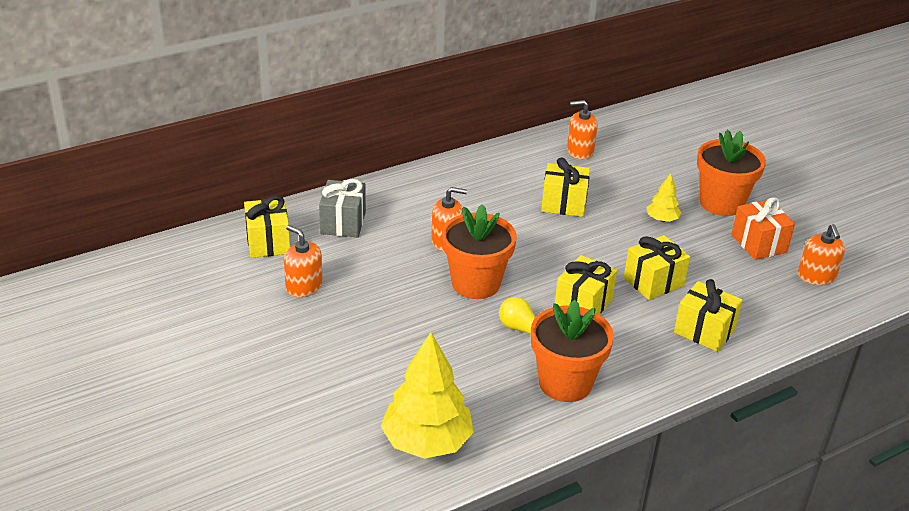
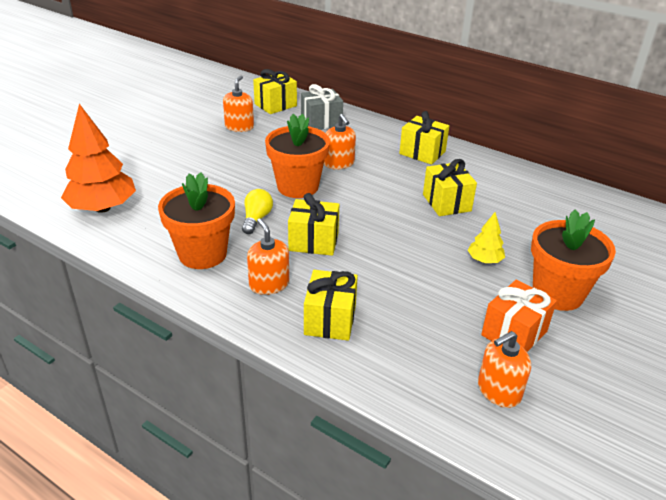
camera: 65 degrees right, 0 degrees up
(427, 442) = (103, 208): yellow tree -> orange tree
(580, 151) = (537, 194): orange soap dispenser -> orange soap dispenser (269, 284)
(653, 282) = (380, 274): yellow gift -> yellow gift (422, 153)

